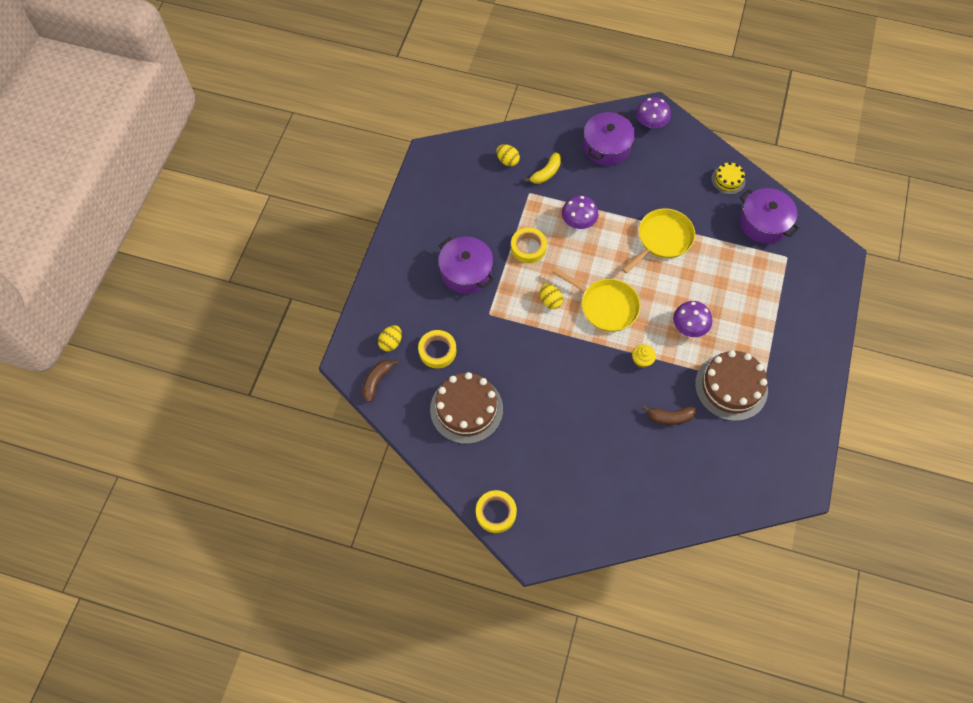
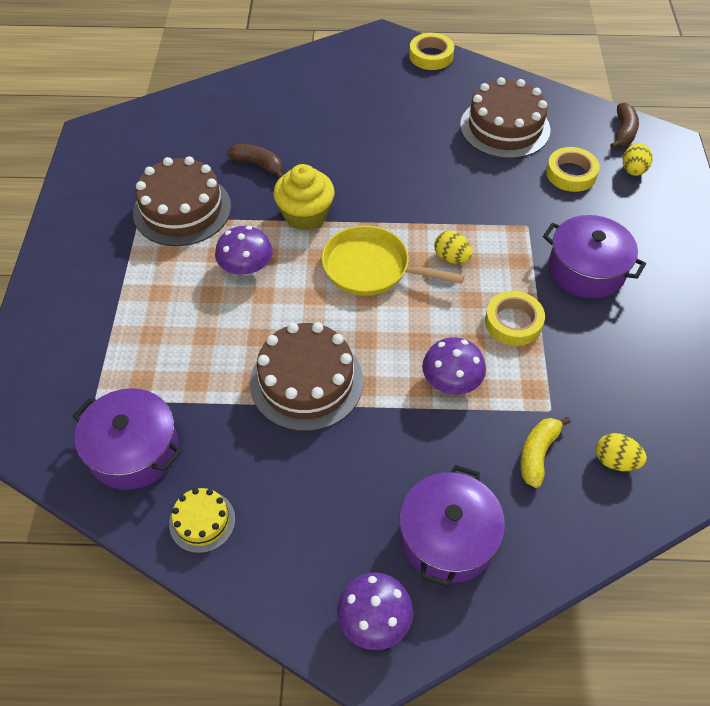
camera: 165 degrees right, 10 degrees down
(642, 360) = (305, 215): yellow cupcake -> yellow cupcake, size x1.83
(662, 239) = (306, 381): yellow pan -> brown cake
(669, 417) = (258, 165): brown banana -> brown banana turned 45 degrees clockwise

